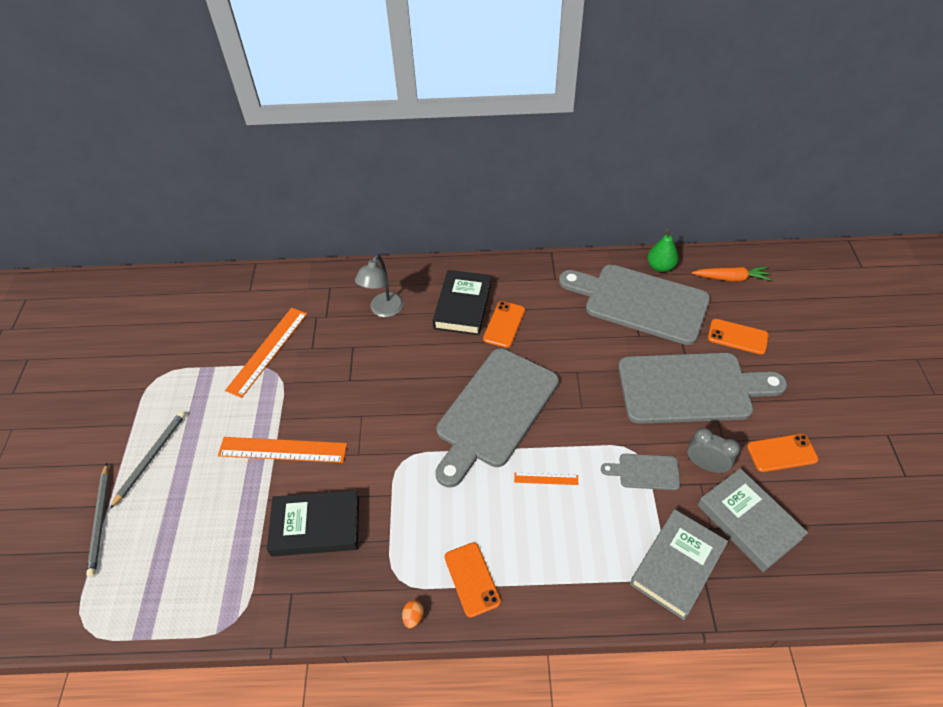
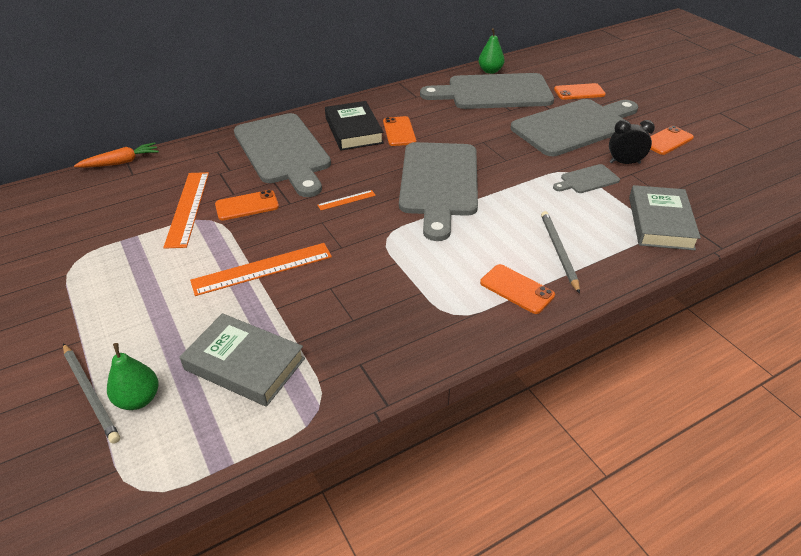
camera: 30 degrees left, 10 degrees down
(126, 543) = (139, 399): none -> green pear
(151, 458) = (116, 323): grey pencil -> grey pencil (558, 251)
(314, 368) = (247, 206): none -> orange phone
(316, 526) = (343, 308): black book -> none
(383, 310) = (283, 151): grey lamp -> grey cutting board
(413, 617) = (490, 333): orange egg -> none
(546, 479) = (518, 208): orange ruler -> orange ruler (346, 200)
(705, 465) = (624, 163): grey clock -> black clock
(730, 278) = (545, 65): orange carrot -> orange carrot (120, 162)
(748, 522) = (682, 182): grey book -> grey book (244, 364)

